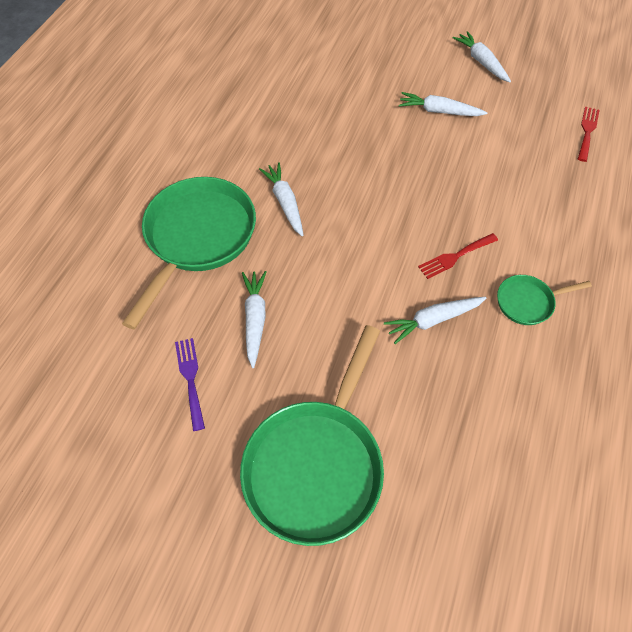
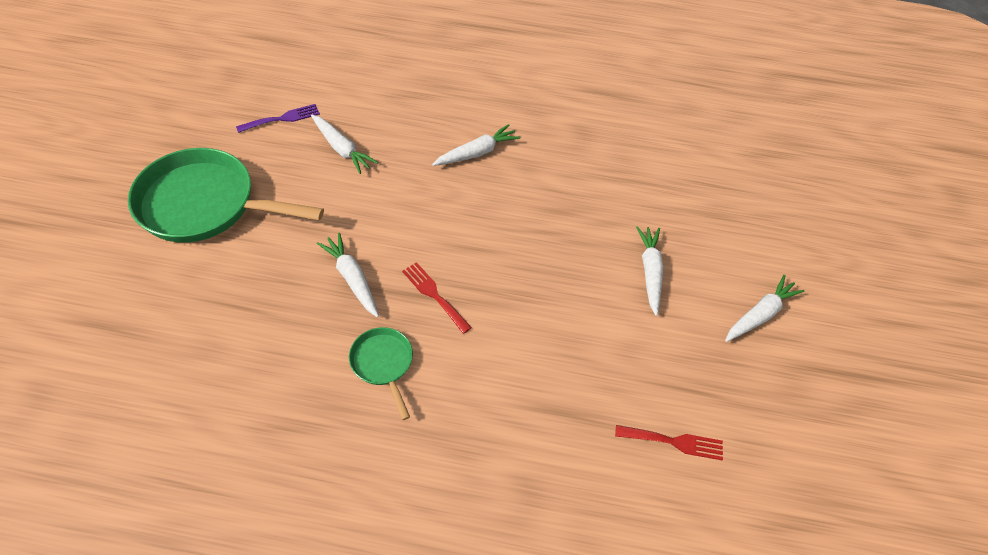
camera: 75 degrees right, 5 degrees down
(198, 238) = (423, 101): green pan -> none
(255, 319) = (342, 149): white carrot -> white carrot turned 60 degrees clockwise

